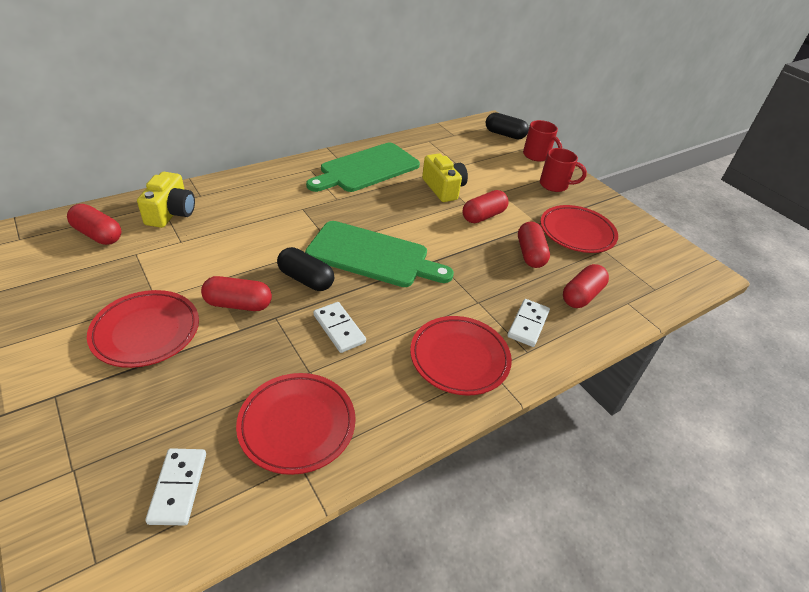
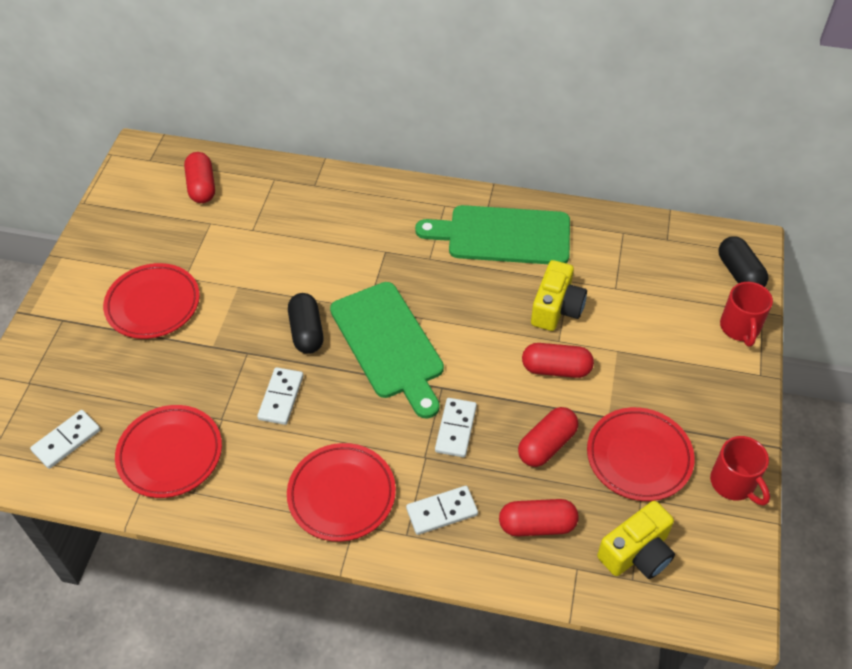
camera: 50 degrees right, 10 degrees up
(171, 213) = (273, 193): yellow camera -> yellow camera (637, 553)
(238, 304) = (233, 322): red capsule -> none
(474, 276) = (456, 429): none -> white domino
(554, 185) = (703, 382): red mug -> red mug (733, 483)

